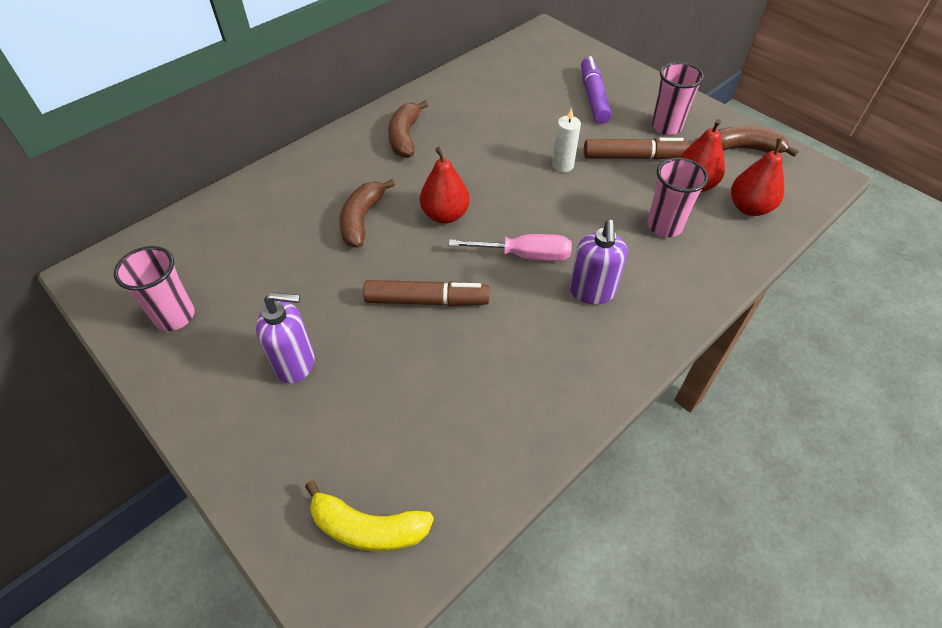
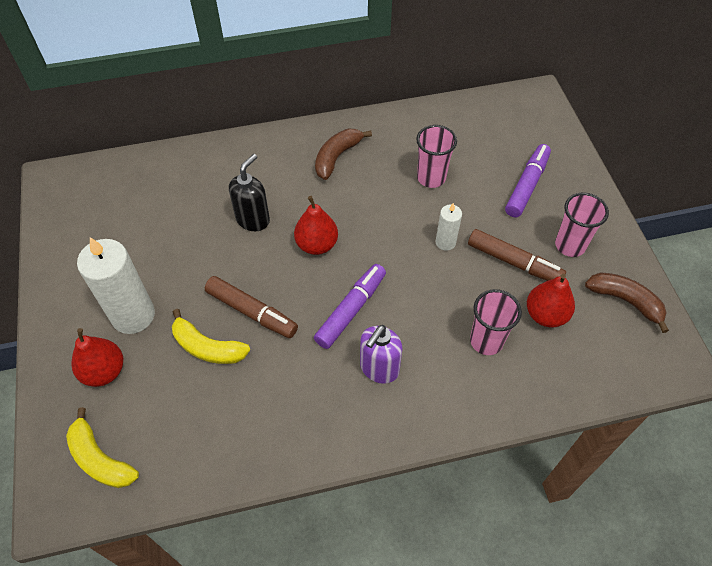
camera: 30 degrees right, 5 degrees up
(175, 316) = (82, 239): pink cup -> pink cup (431, 178)
(295, 363) = (133, 315): purple soap dispenser -> white candle
(362, 220) = (253, 219): brown banana -> black soap dispenser
(405, 354) = (207, 347): none -> yellow banana
(524, 255) = (350, 310): pink screwdriver -> purple marker
(749, 208) = (578, 361): red pear -> red pear (104, 371)

